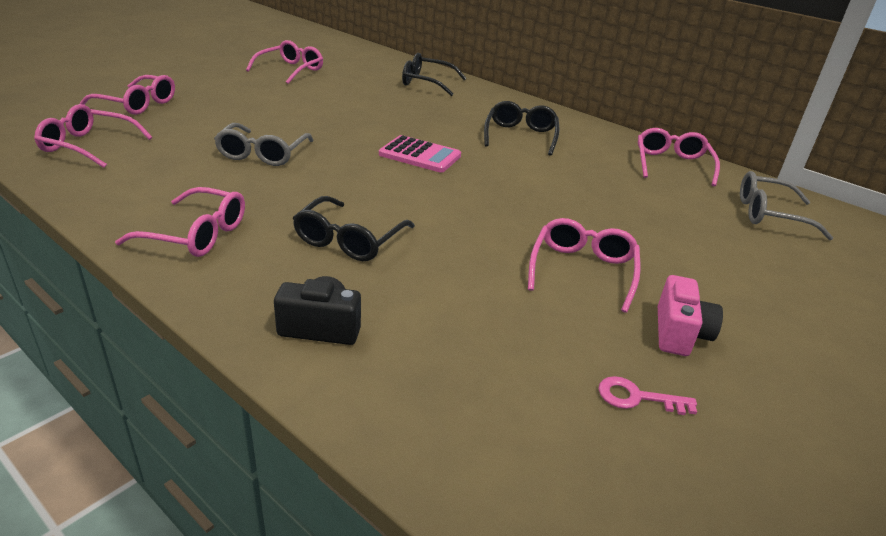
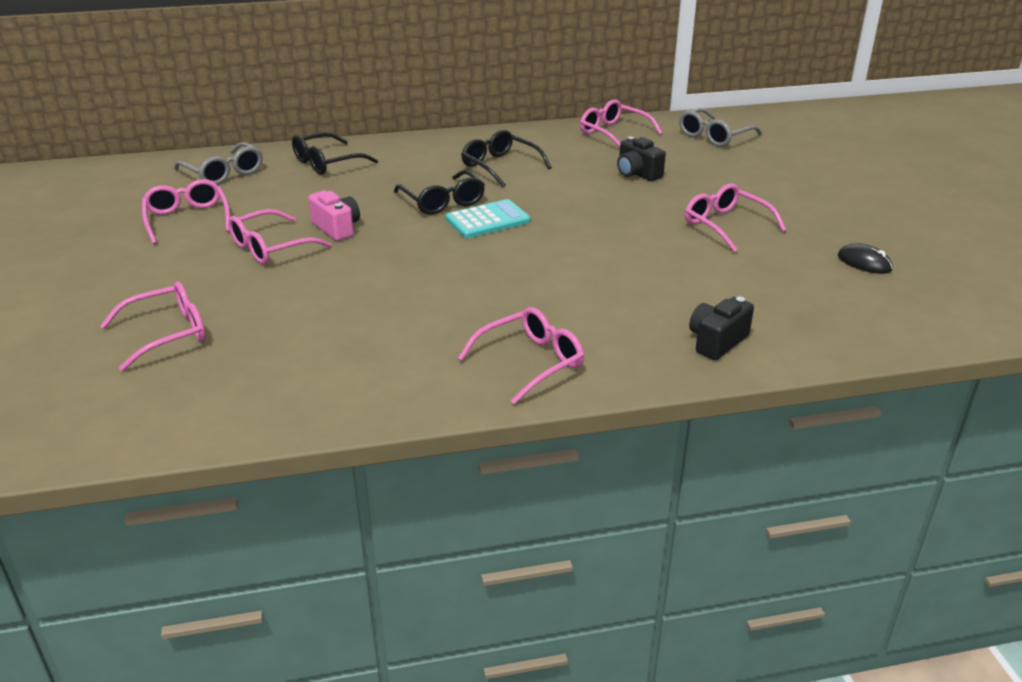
camera: 50 degrees left, 0 degrees up
(88, 146) = (258, 386): pink glasses -> pink glasses (270, 248)
(262, 154) = (398, 292): grey glasses -> grey glasses (224, 173)
(349, 240) = (606, 296): black glasses -> black glasses (443, 202)
(420, 155) = (488, 220): pink calculator -> turquoise calculator
(612, 195) = (637, 173): none -> black camera
(637, 398) = (864, 262): pink key -> black mouse
(679, 333) = (817, 225): pink camera -> pink camera (337, 228)

